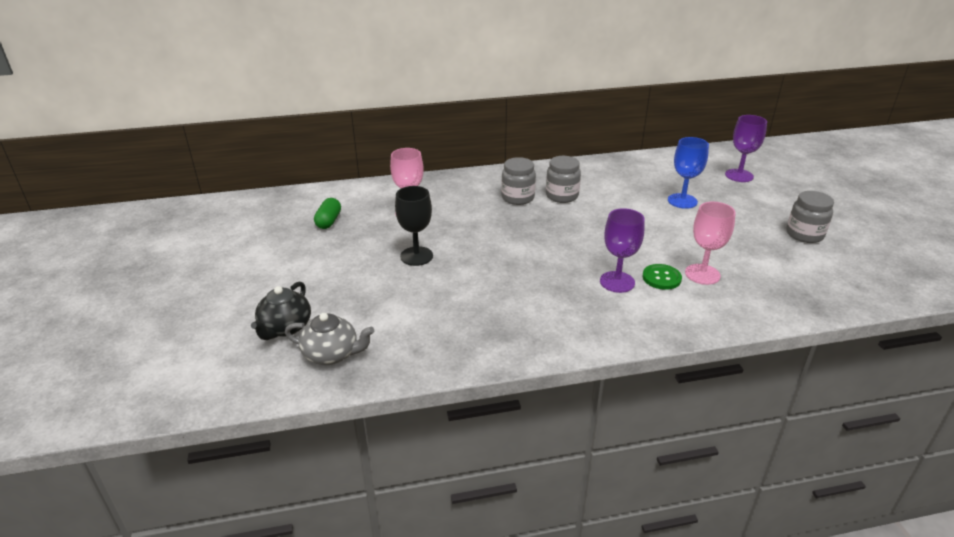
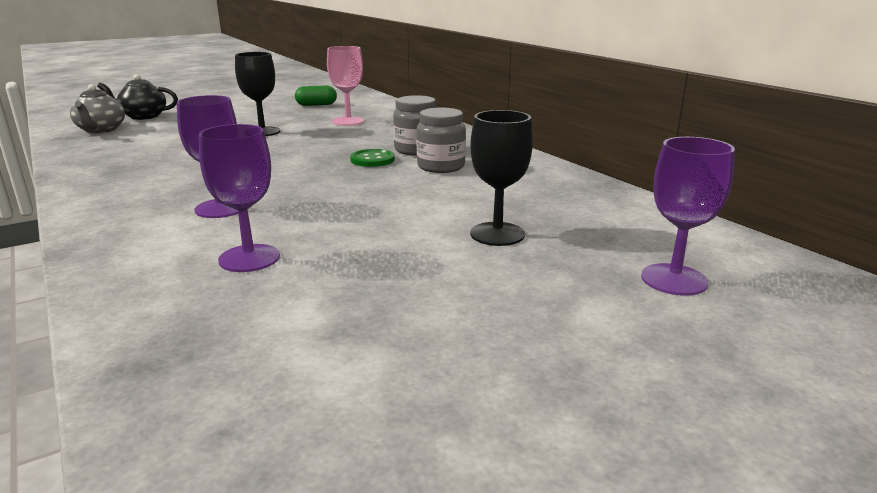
camera: 70 degrees right, 10 degrees down
(661, 278) = (234, 232): green button -> green button (372, 160)
(682, 201) = (497, 234): blue goblet -> black goblet
(702, 274) = (249, 258): pink goblet -> purple goblet
(804, 234) = (448, 358): grey jar -> none

